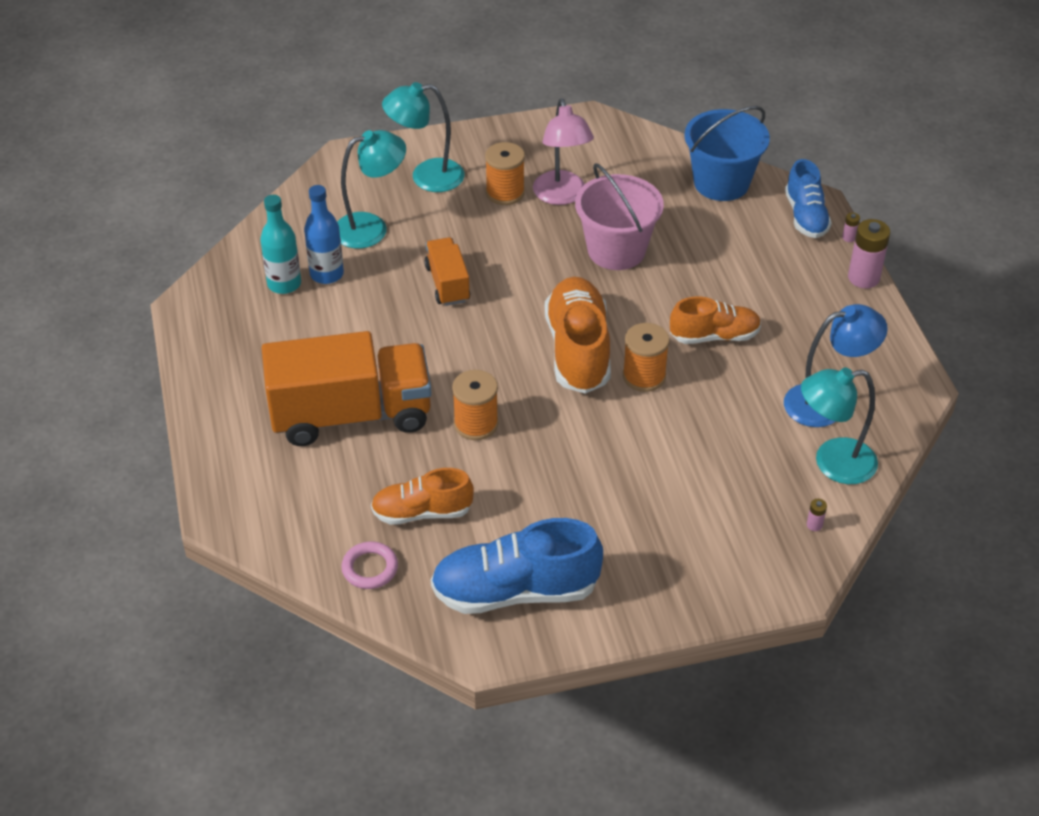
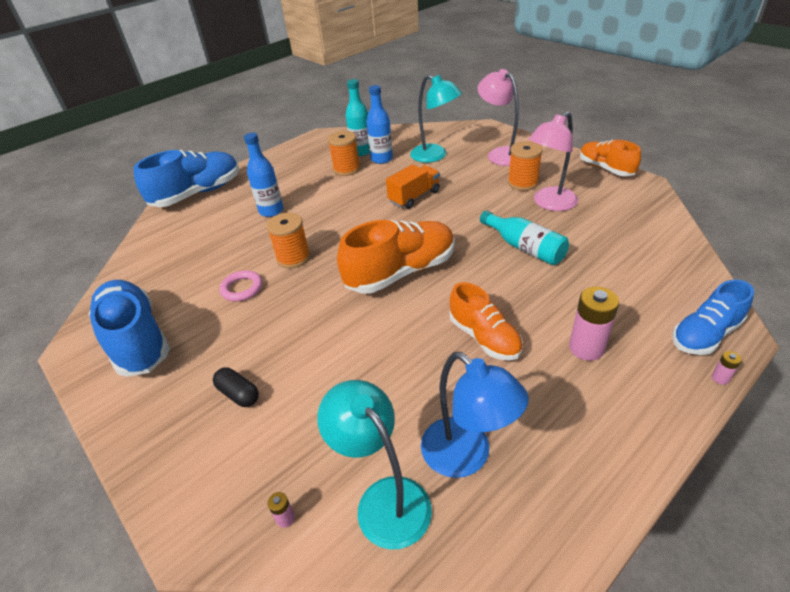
camera: 65 degrees right, 5 degrees down
(223, 478) = (198, 194): none -> blue shoe
(351, 415) = (271, 211): orange truck -> blue bottle
(370, 568) = (141, 268): pink ring -> pink ring (242, 288)
(422, 512) = (199, 269): orange shoe -> orange shoe (605, 168)
(426, 177) = (500, 154): turquoise lamp -> pink lamp
(616, 250) = (524, 247): pink bucket -> turquoise bottle
(644, 376) = (401, 316): orange spool -> orange spool (346, 169)
(661, 523) = (239, 394): none -> black capsule
(721, 183) = (671, 267): blue bucket -> none
(863, 278) = (678, 414): pink battery -> pink battery (586, 348)

